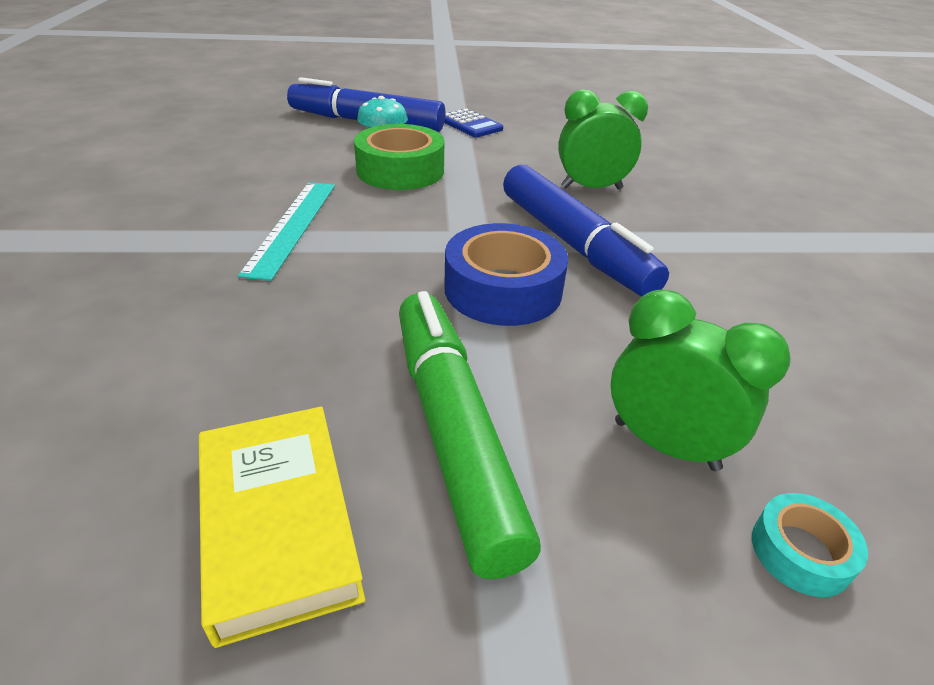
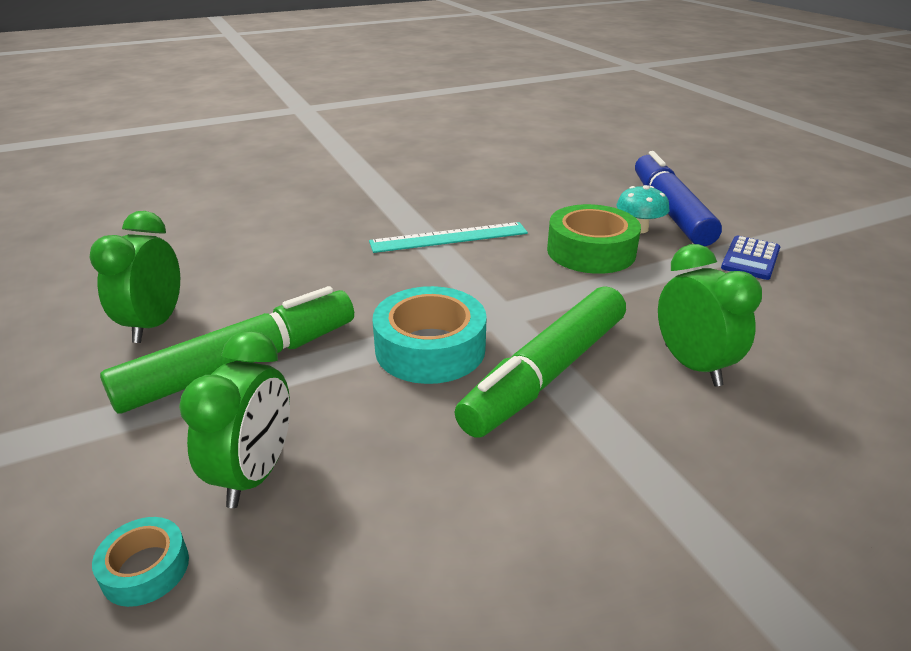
camera: 70 degrees right, 5 degrees down
(278, 522) = (154, 324): yellow book -> green clock
(503, 289) = (430, 348): blue tape -> turquoise tape
(573, 244) = (546, 373): blue marker -> green marker

